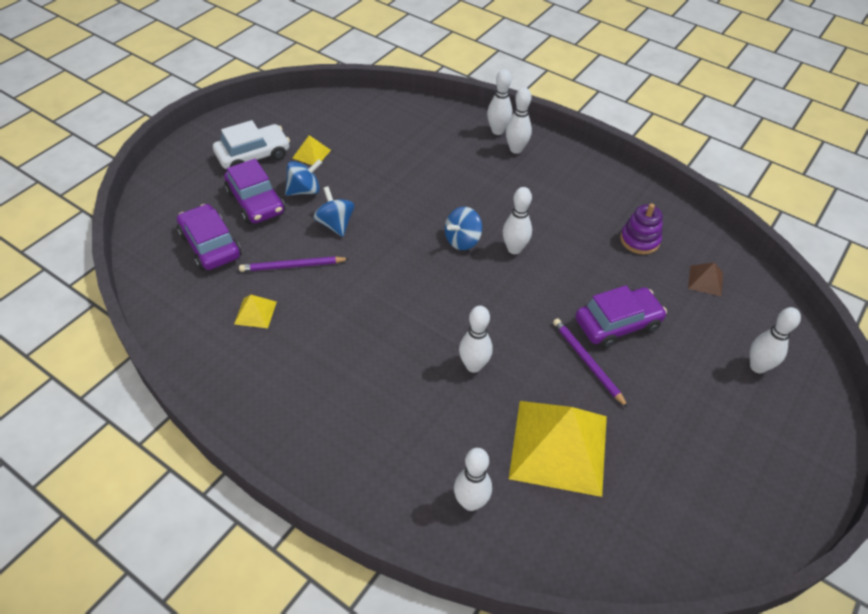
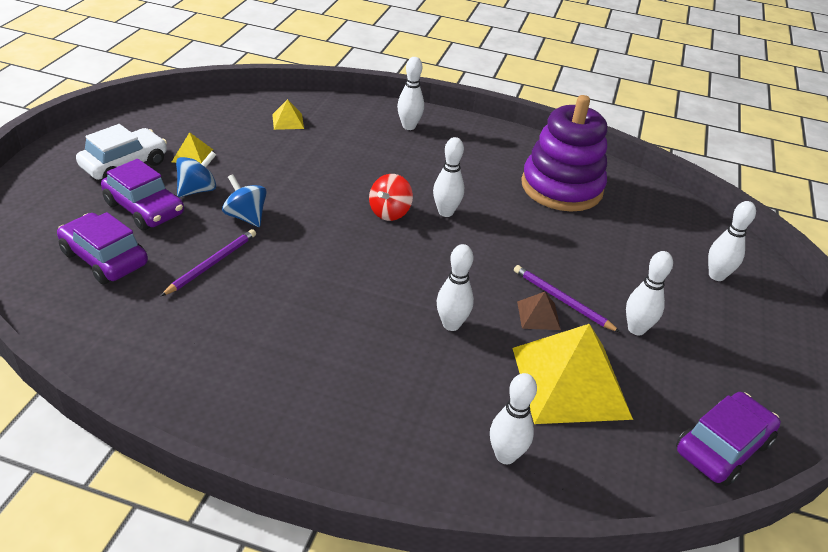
camera: 20 degrees left, 10 degrees down
(255, 312) = (185, 316): yellow pyramid -> yellow pyramid (288, 121)
(292, 266) = (212, 264): purple pencil -> purple pencil turned 150 degrees clockwise
(462, 240) = (389, 212): blue spinning top -> red spinning top
(497, 131) = (383, 113): white bowling pin -> white bowling pin (636, 329)
(617, 324) = (575, 262): purple car -> purple car (722, 447)
(639, 240) = (561, 187): purple stacking toy -> purple stacking toy, size x2.04
(705, 280) = (636, 212): brown pyramid -> brown pyramid (538, 315)

